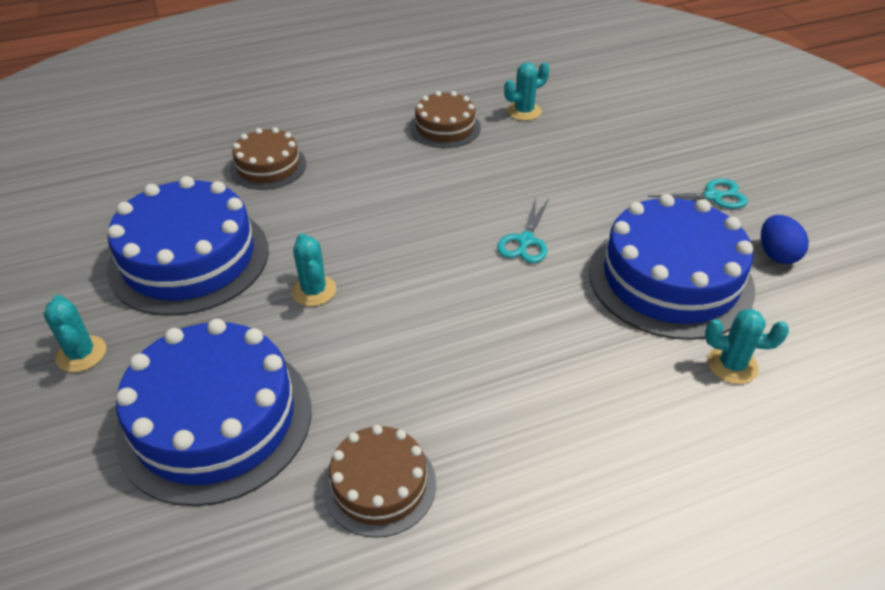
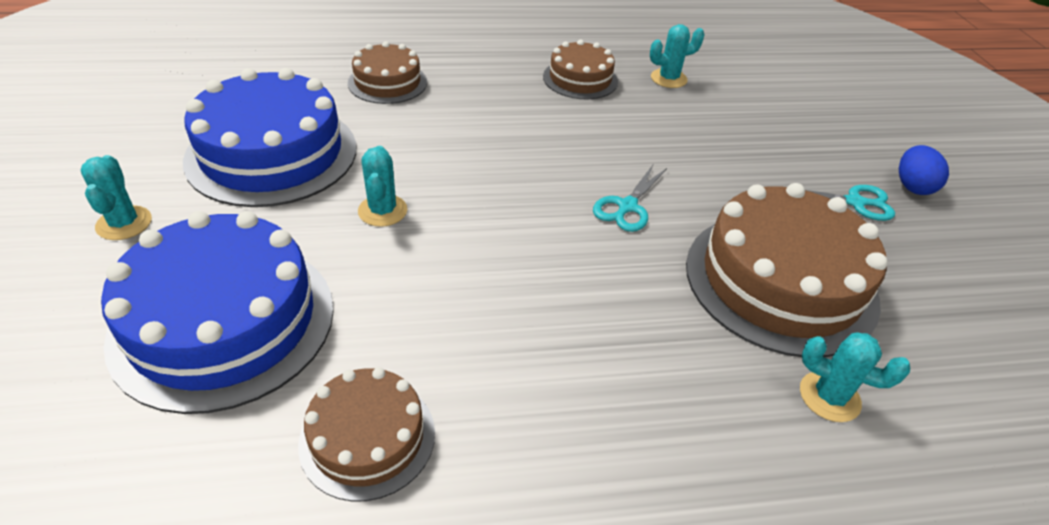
camera: 10 degrees right, 0 degrees up
(670, 279) = (780, 281): blue cake -> brown cake
(777, 254) = (916, 281): blue egg -> blue egg (912, 186)

